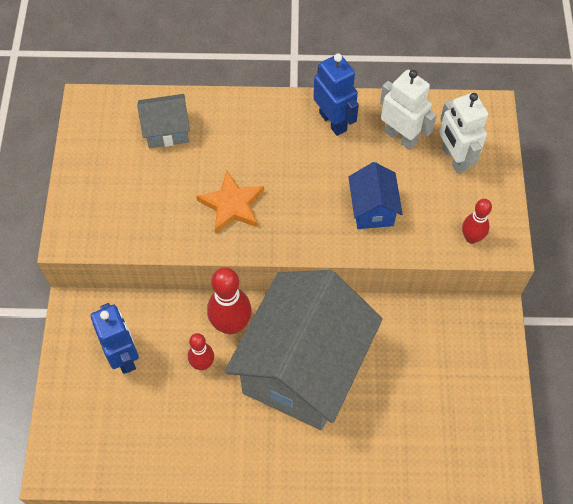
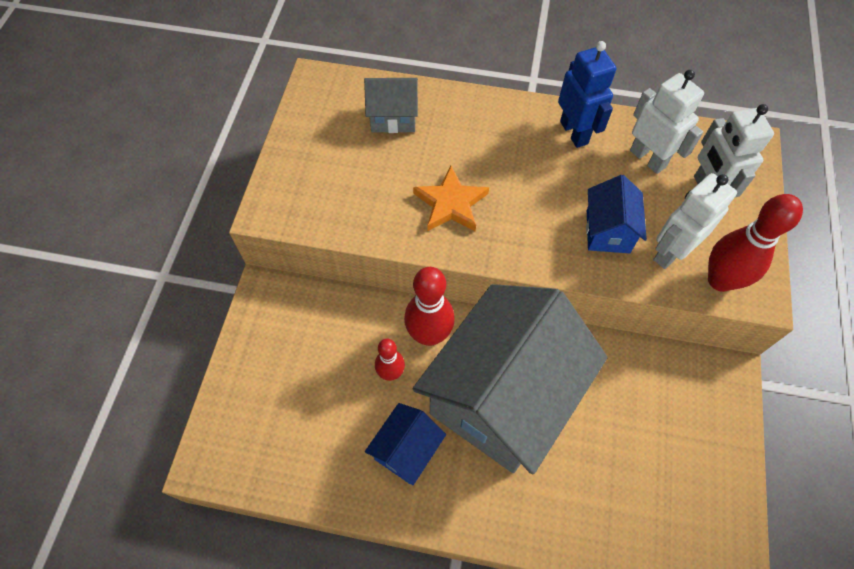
camera: 10 degrees right, 0 degrees up
(124, 356) = (307, 350): blue robot -> none
(227, 427) = (406, 450): none -> blue house
(428, 219) = (670, 252): none -> white robot
(471, 238) = (720, 280): red bowling pin -> red bowling pin, size x1.68

